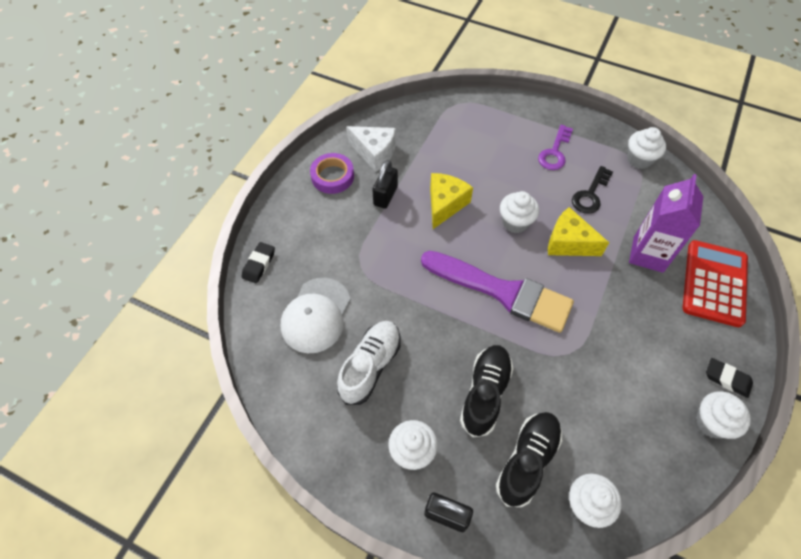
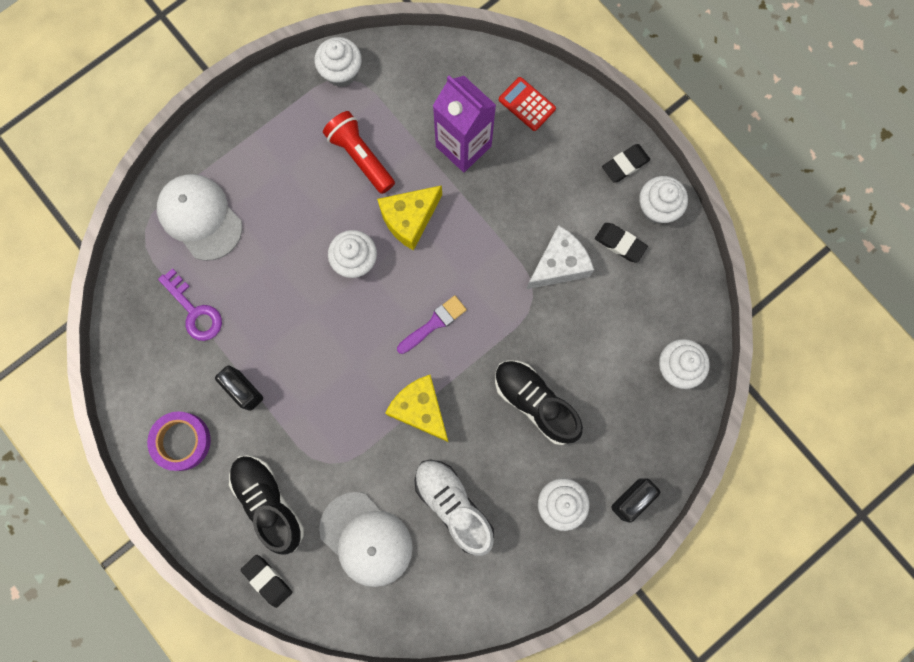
camera: 65 degrees left, 20 degrees up
(374, 153) = (171, 373): white cheese -> white cheese (559, 265)
(445, 204) = (292, 326): yellow cheese -> yellow cheese (420, 409)
(485, 126) = (200, 217): none -> white cap
(502, 292) = (434, 323): purple brush -> purple brush, size x0.44
(527, 461) = (616, 398): black shoe -> black shoe (269, 502)
(555, 152) = (282, 159): purple key -> purple key (194, 310)
(590, 194) = (360, 157): black key -> red flashlight
(659, 404) = (620, 243): none -> black eraser
(714, 283) = (527, 104): red calculator -> red calculator, size x0.52

